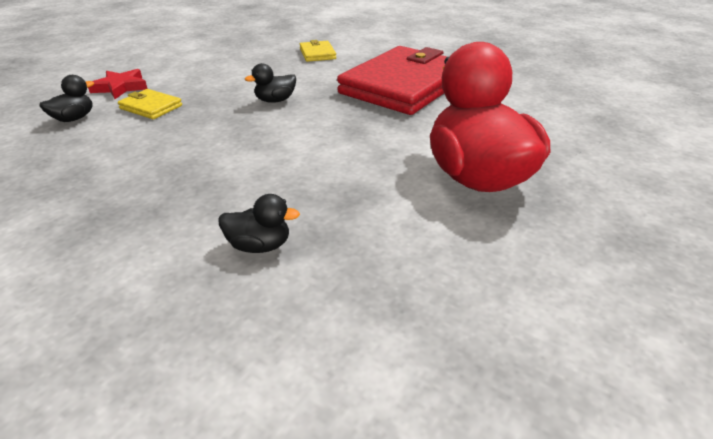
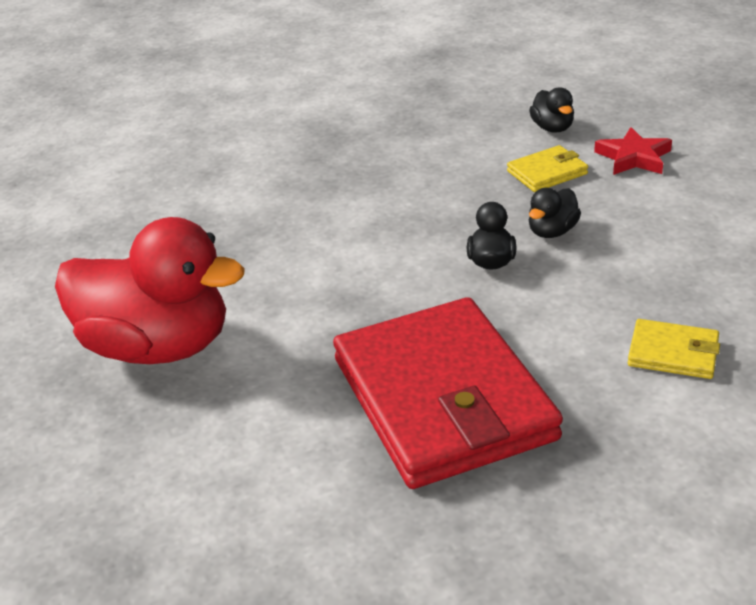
camera: 125 degrees right, 0 degrees up
(259, 246) = (213, 196): black duck -> black duck (552, 231)

